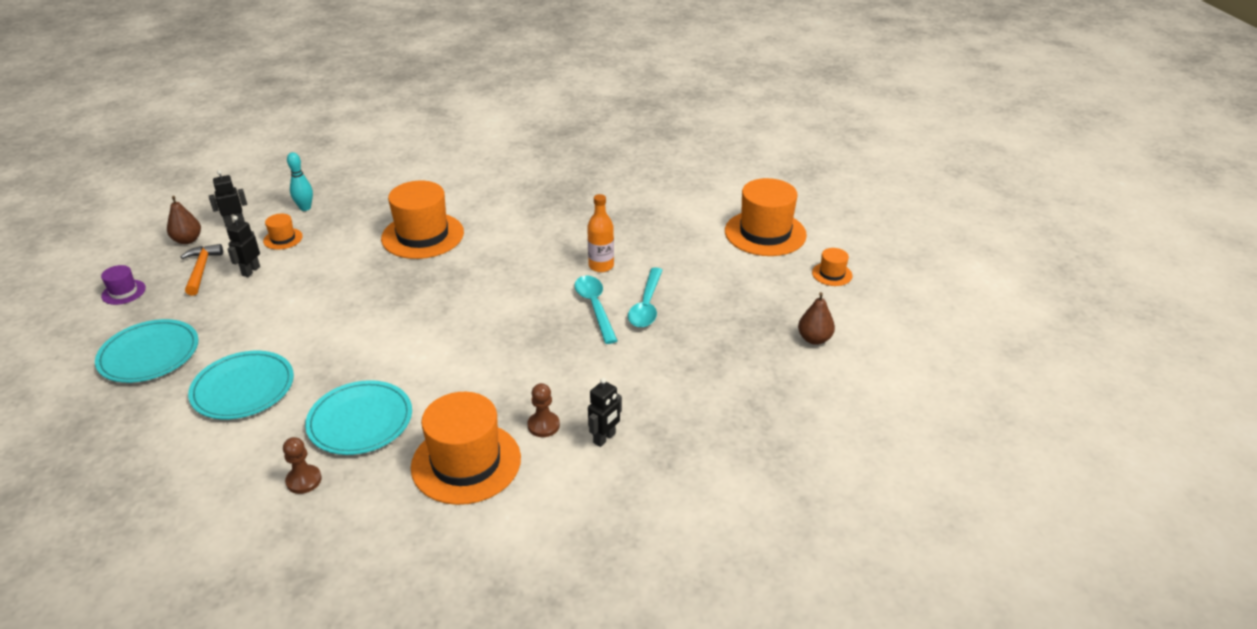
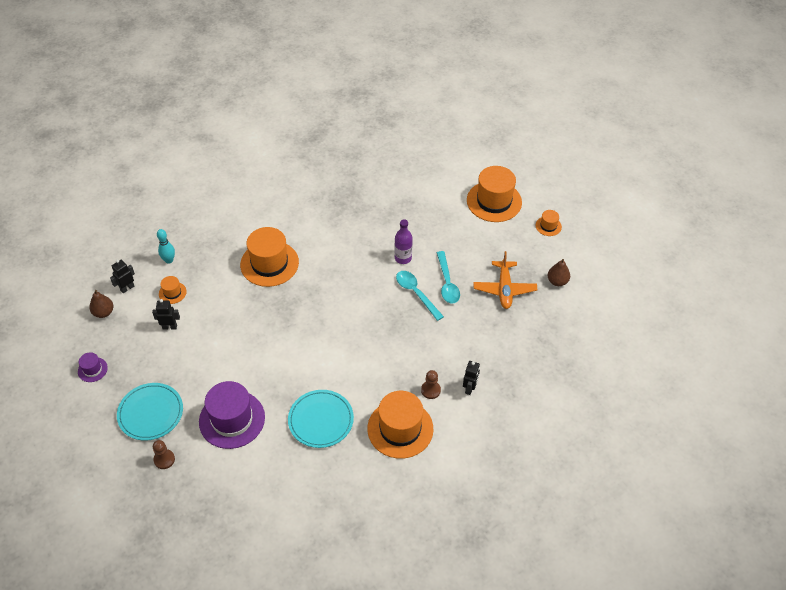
camera: 20 degrees left, 15 degrees up
(201, 270) = (133, 335): orange hammer -> none
(243, 388) = (232, 419): turquoise plate -> purple hat
(251, 271) = (169, 327): black robot -> black robot turned 90 degrees clockwise
(304, 480) = (313, 469): brown pawn -> brown pawn (164, 459)
(601, 266) = (403, 258): orange bottle -> purple bottle
(727, 330) = (504, 289): none -> orange plane

